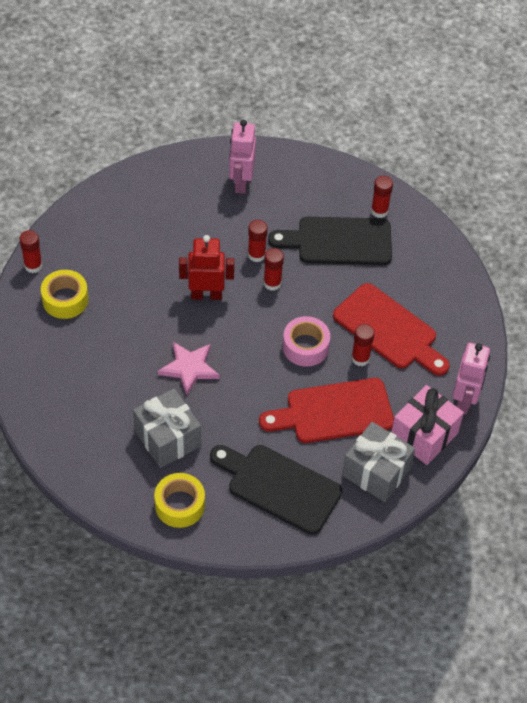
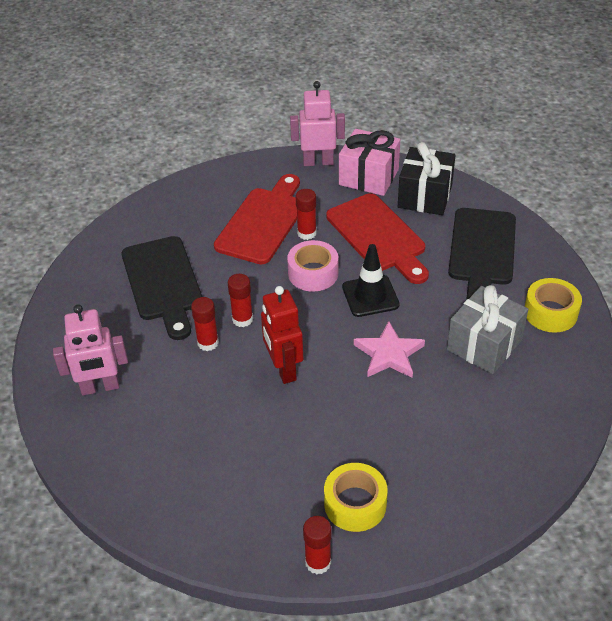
camera: 105 degrees left, 10 degrees down
(260, 378) = (370, 296): none -> black traffic cone
(376, 472) = (425, 196): grey gift -> black gift
(379, 211) = (108, 262): red glue stick -> none

